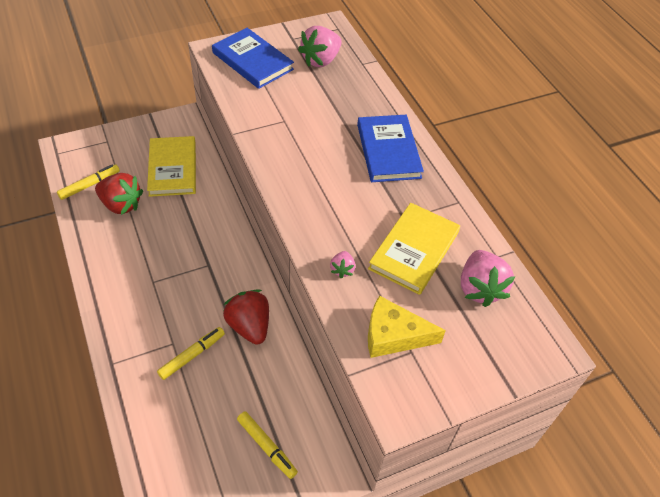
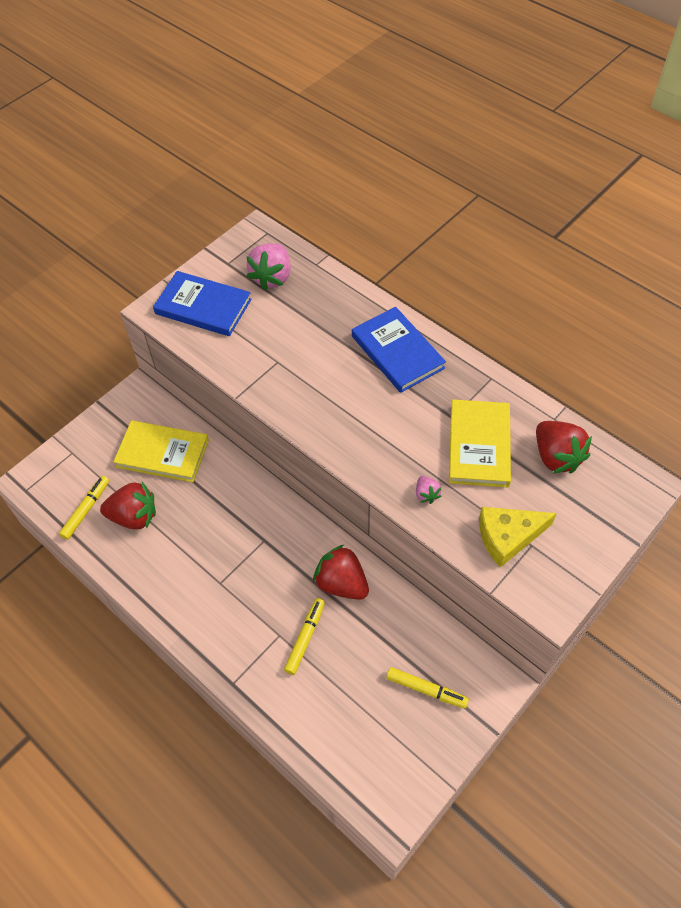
camera: 20 degrees left, 5 degrees up
(173, 168) = (162, 453): yellow book -> yellow book turned 45 degrees counterclockwise
(480, 288) = (556, 457): pink strawberry -> red strawberry

